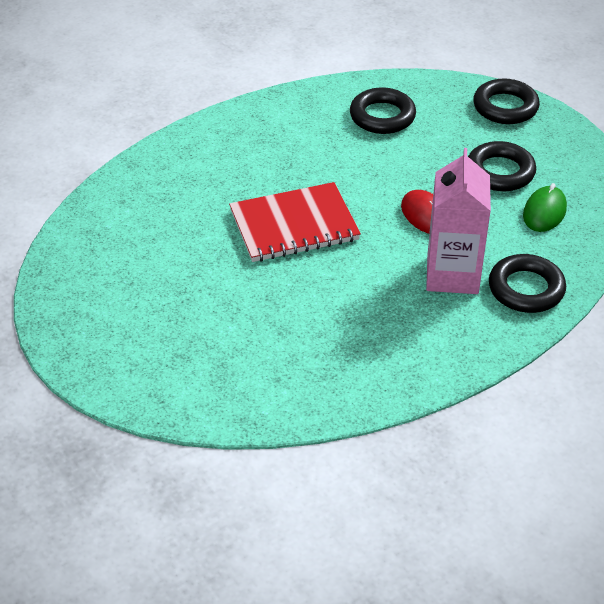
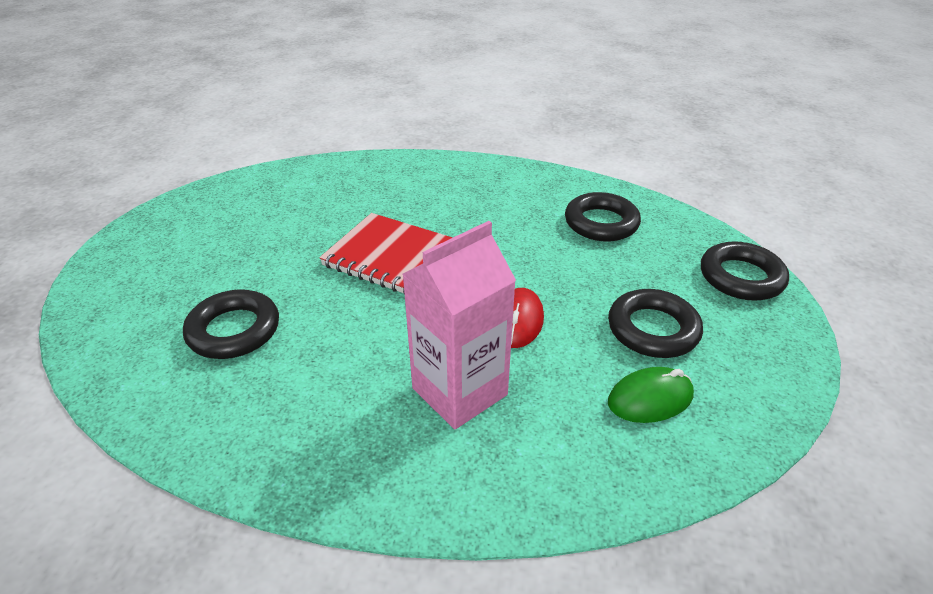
camera: 45 degrees right, 5 degrees down
(526, 289) = (513, 465): black ring -> black ring (234, 330)

